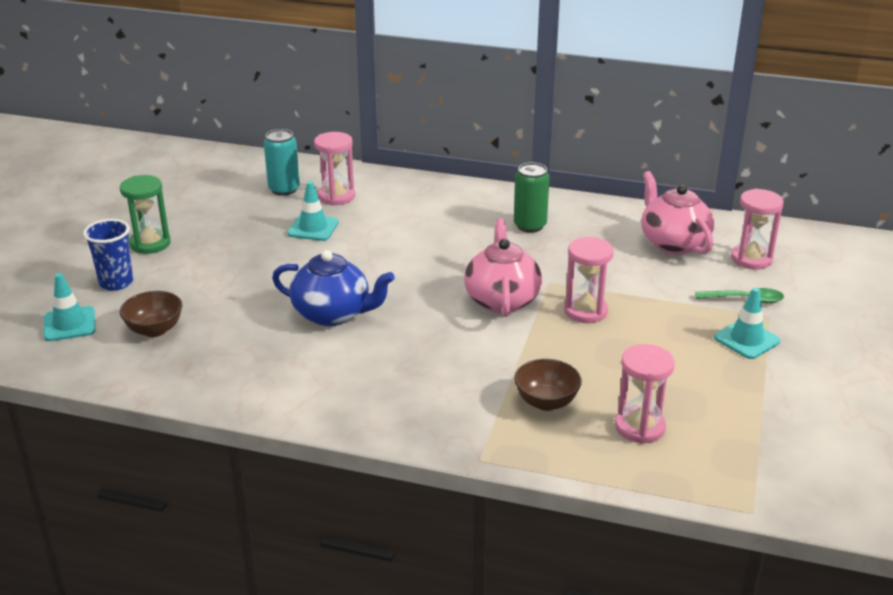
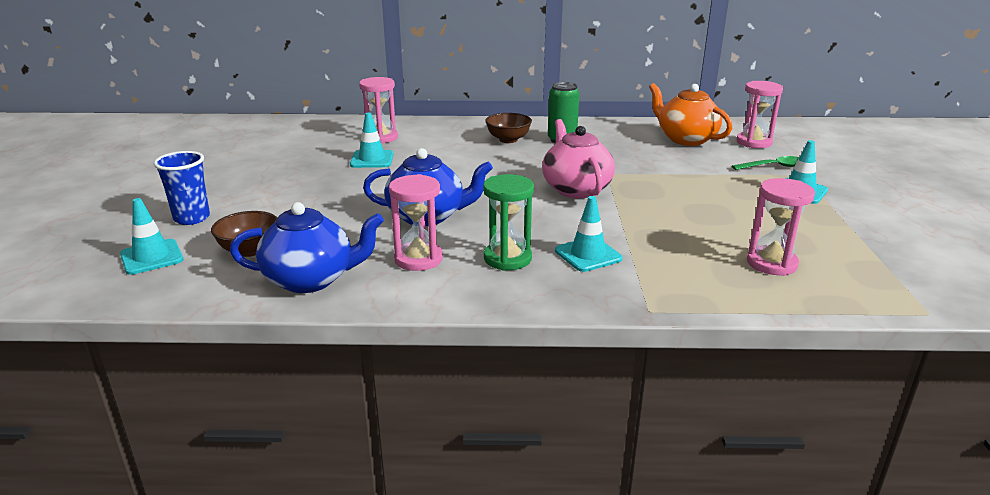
camera: 15 degrees left, 5 degrees down
(150, 244) = (216, 186): green hourglass -> green hourglass (507, 258)
(195, 372) = (311, 279): none -> blue teapot
(284, 189) = (330, 137): turquoise can -> none
(462, 386) = (588, 255): none -> turquoise traffic cone
(546, 402) = (674, 256): brown bowl -> brown bowl (508, 140)
(585, 311) = (653, 188): pink hourglass -> pink hourglass (418, 259)
(673, 243) = (685, 139): pink teapot -> orange teapot

